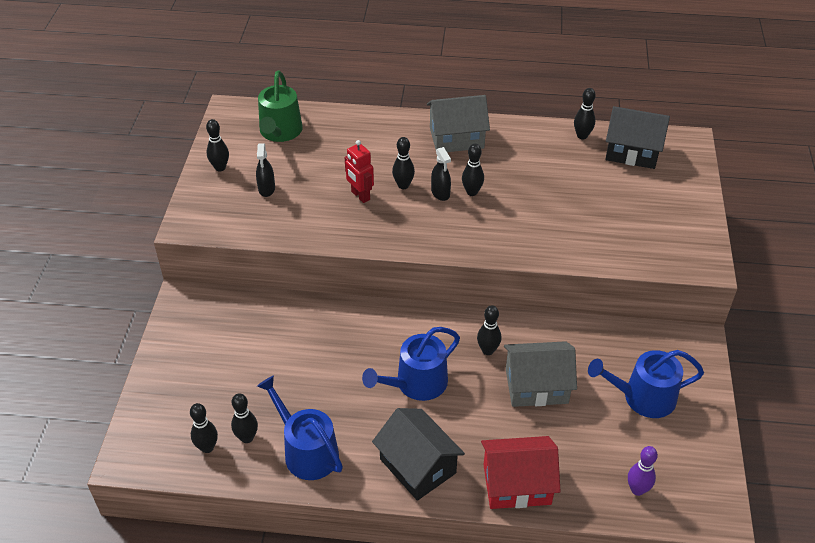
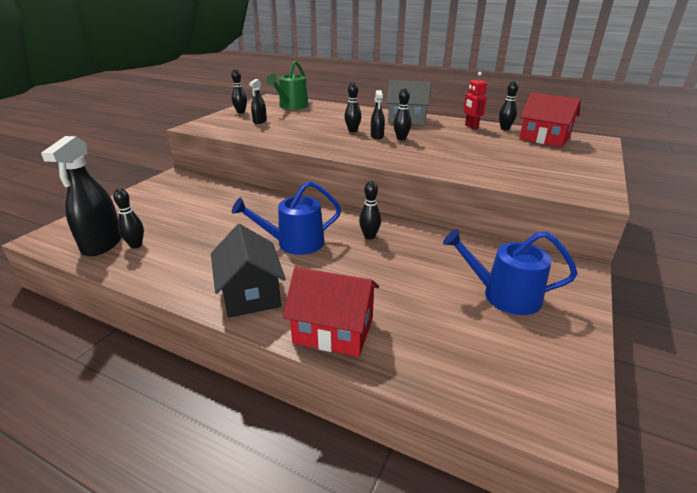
camera: 20 degrees right, 15 degrees down
(207, 447) = (102, 244): black bowling pin -> black spray bottle
(307, 451) = (170, 263): blue watering can -> none
(360, 196) = (318, 130): red robot -> red robot (471, 127)
(536, 386) = (399, 265): grey house -> none
(632, 151) = (544, 138): black house -> red house
(637, 490) = (466, 370): purple bowling pin -> none

